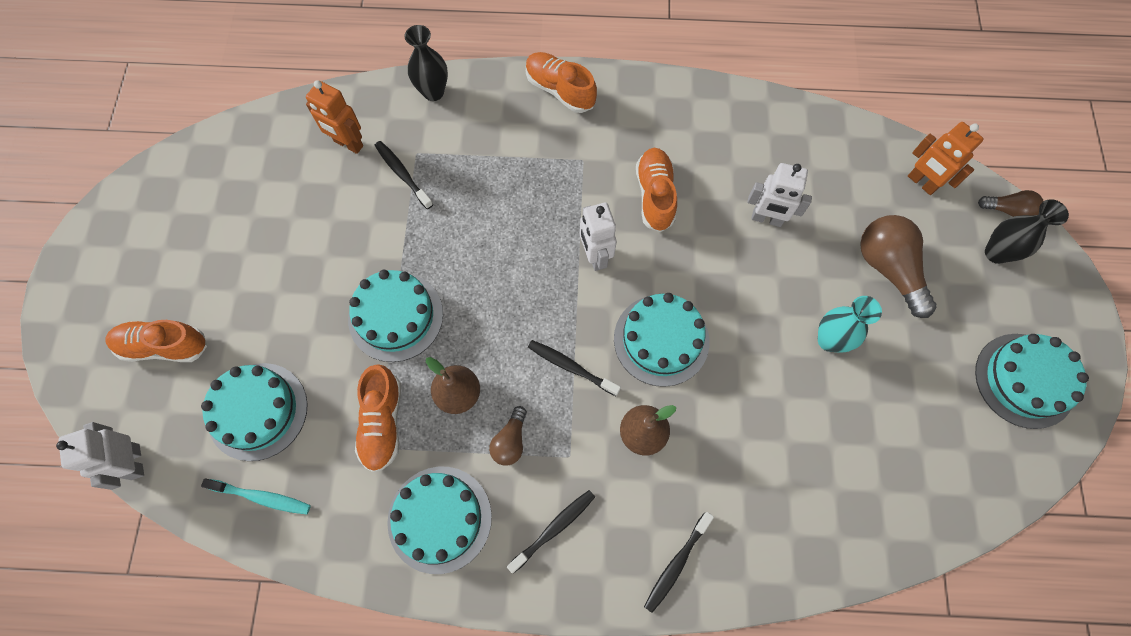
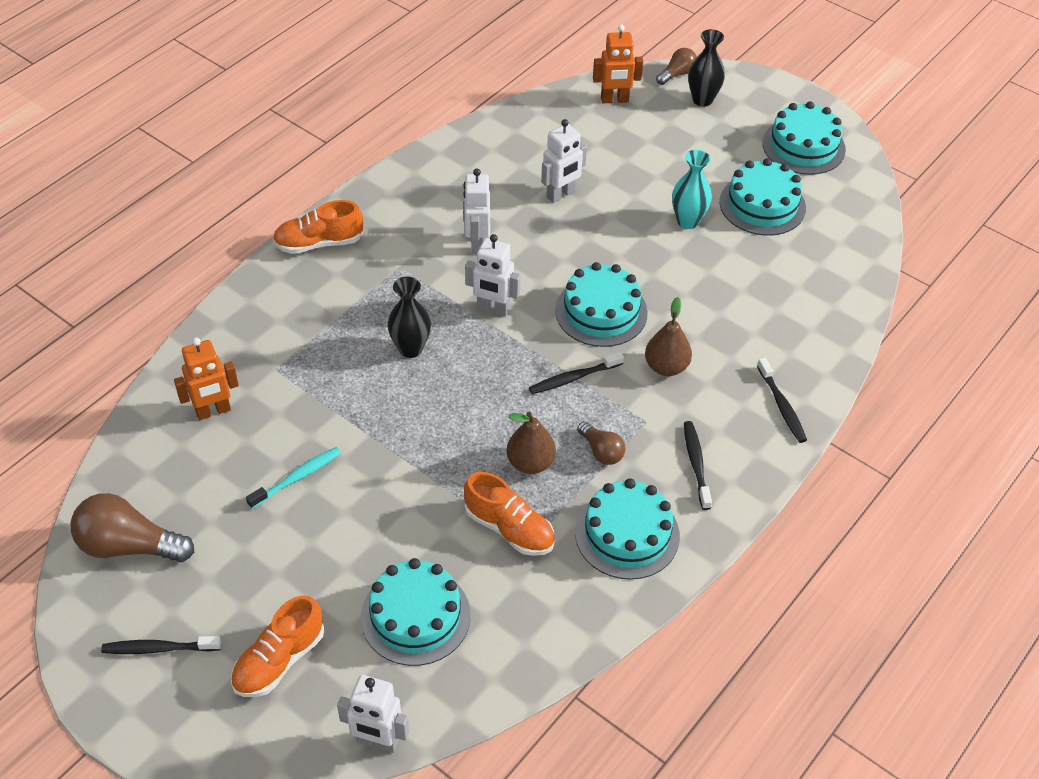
camera: 55 degrees left, 20 degrees down
(261, 497) = (500, 654): turquoise toothbrush -> turquoise toothbrush (297, 478)
(396, 316) = (420, 467): turquoise cake -> turquoise cake (762, 205)
(403, 174) = (287, 389): black toothbrush -> black toothbrush (159, 648)
(433, 92) = (227, 324): black vase -> black vase (410, 349)
(655, 195) = (476, 243): orange shoe -> white robot
(888, 269) = (663, 158): brown light bulb -> brown light bulb (129, 546)

